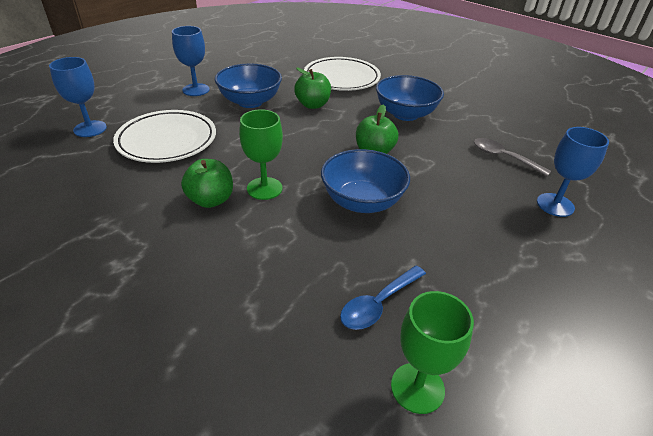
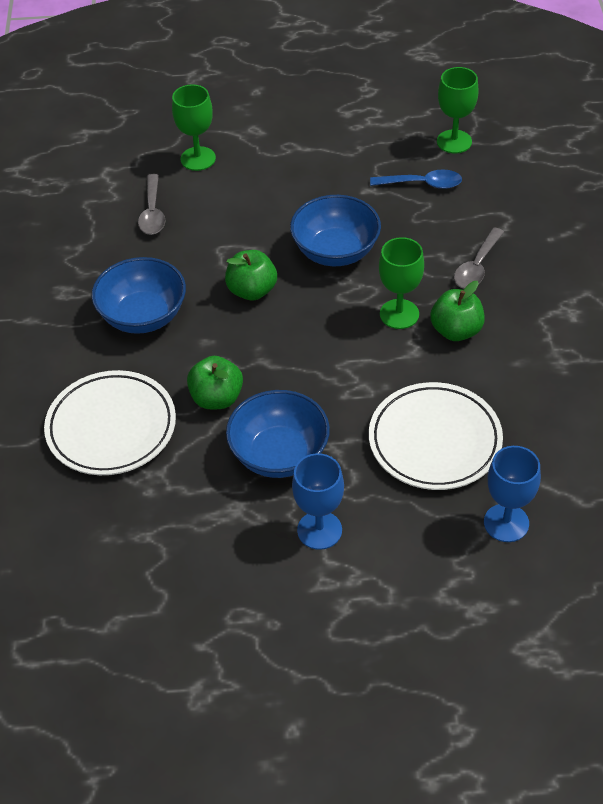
camera: 130 degrees left, 10 degrees up
(241, 255) = (476, 266): none -> grey spoon
(555, 205) = (198, 159): blue goblet -> green goblet

